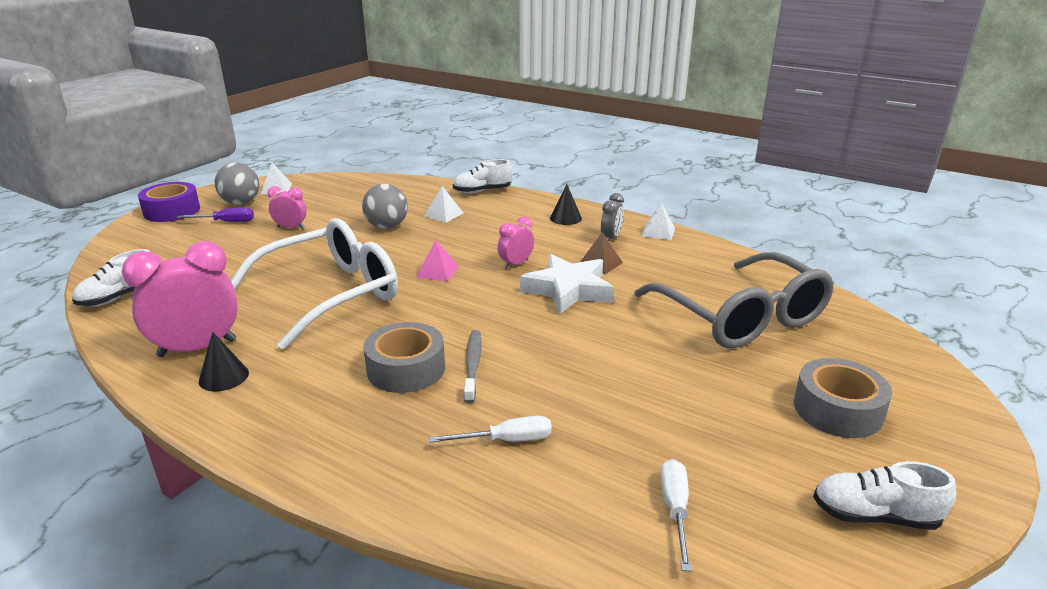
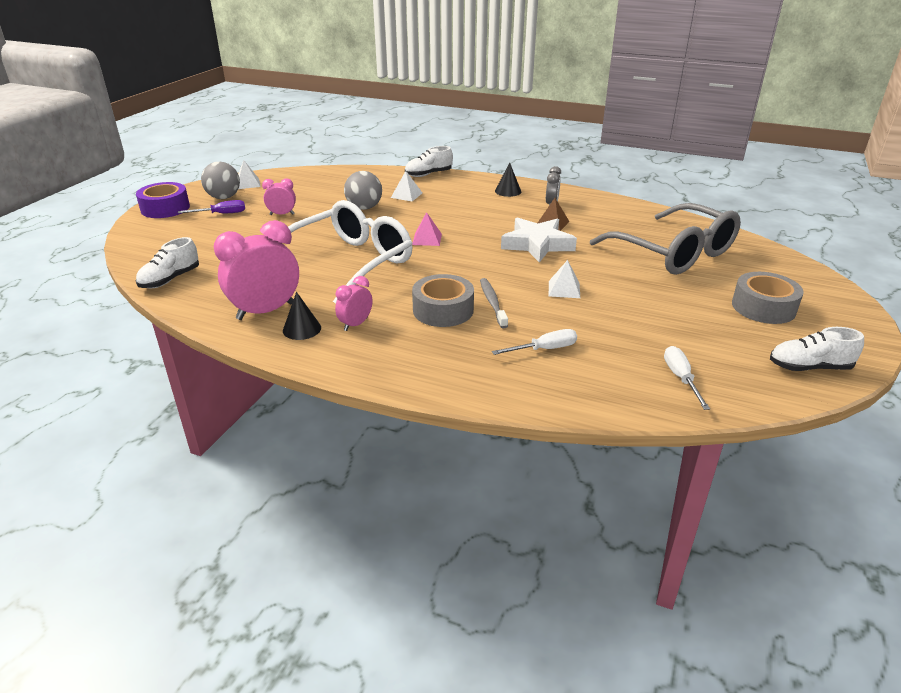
camera: 10 degrees left, 5 degrees up
(516, 264) = (486, 229): pink clock -> pink clock (355, 324)
(658, 232) = (585, 197): white pyramid -> white pyramid (564, 289)

